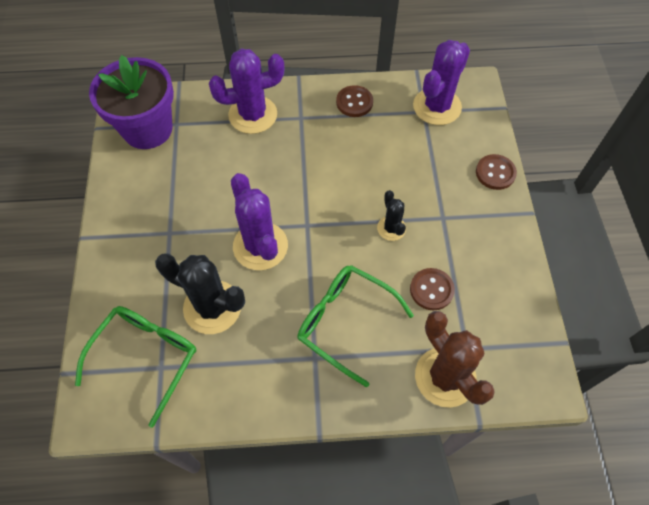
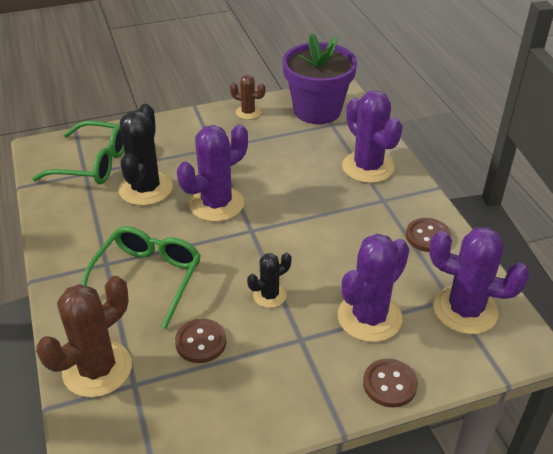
camera: 75 degrees right, 20 degrees down
(121, 189) = (248, 112): none -> brown cactus
(431, 166) = (369, 317): none -> purple cactus

